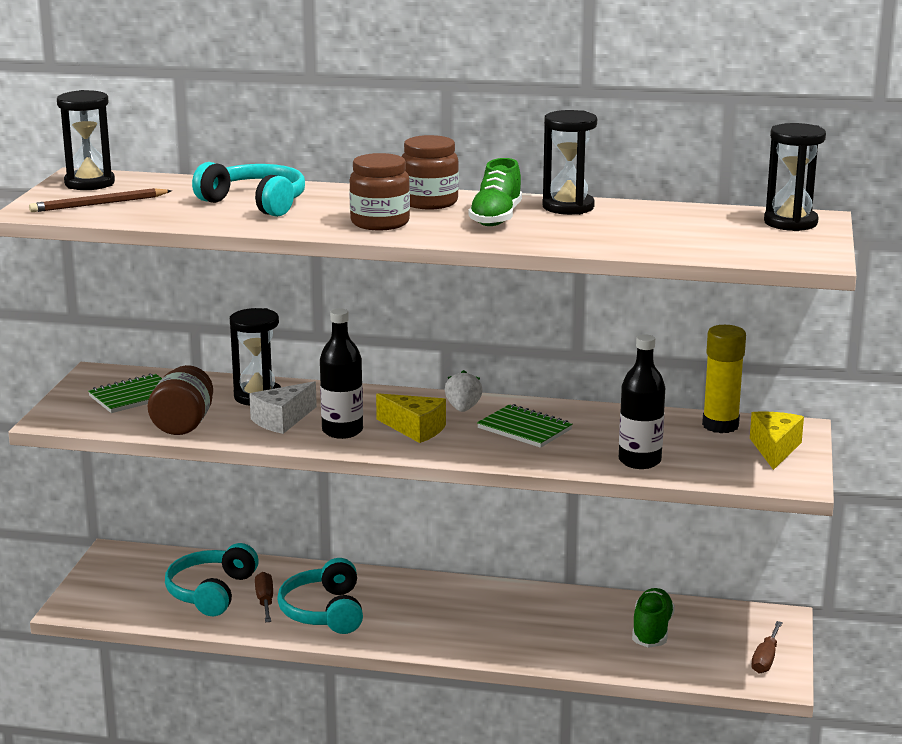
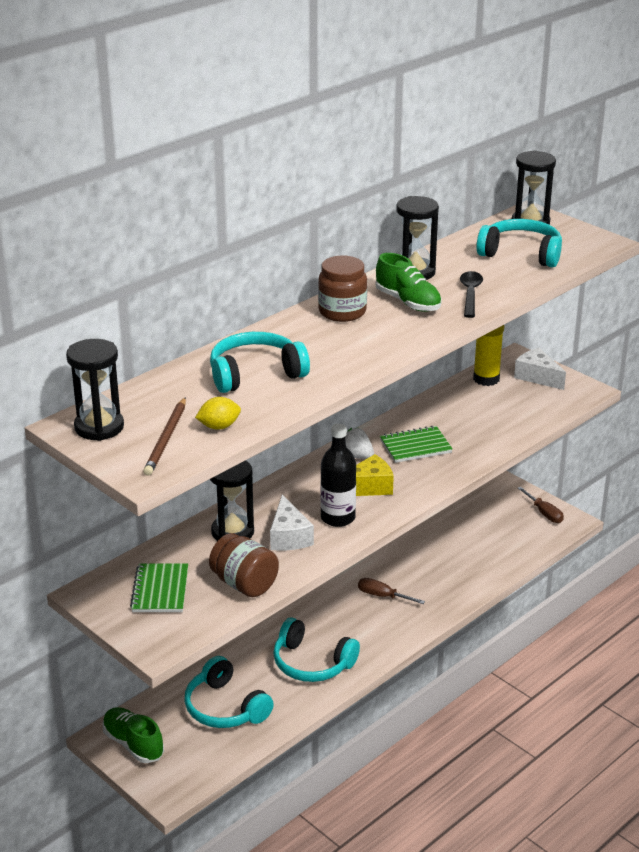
camera: 55 degrees left, 10 degrees up
(143, 213) = (219, 426): none -> yellow lemon
(265, 601) = (267, 685): brown screwdriver -> brown screwdriver (382, 596)
(380, 223) = (367, 344): brown jar -> none
(562, 234) = (470, 294): none -> black spoon
(639, 461) = (507, 426): black bottle -> none
(652, 631) = (474, 538): green shoe -> green shoe (133, 744)
(703, 234) = (521, 254): none -> turquoise headphones
(774, 449) = (537, 377): yellow cheese -> white cheese

